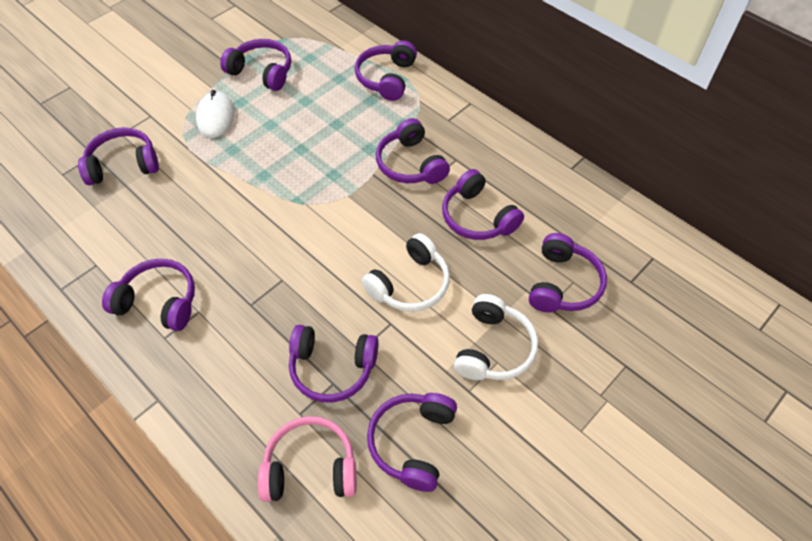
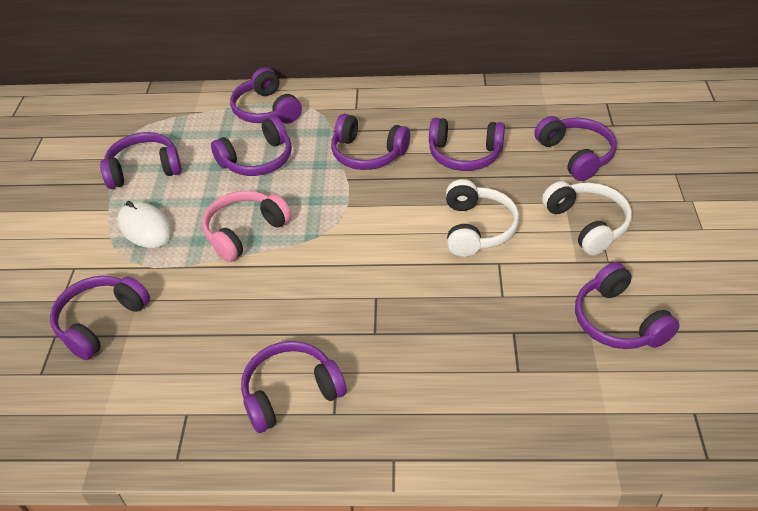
camera: 40 degrees left, 10 degrees down
(310, 467) = (575, 397): pink headphones -> pink headphones (245, 232)
(332, 368) = (499, 323): purple headphones -> purple headphones (257, 160)

